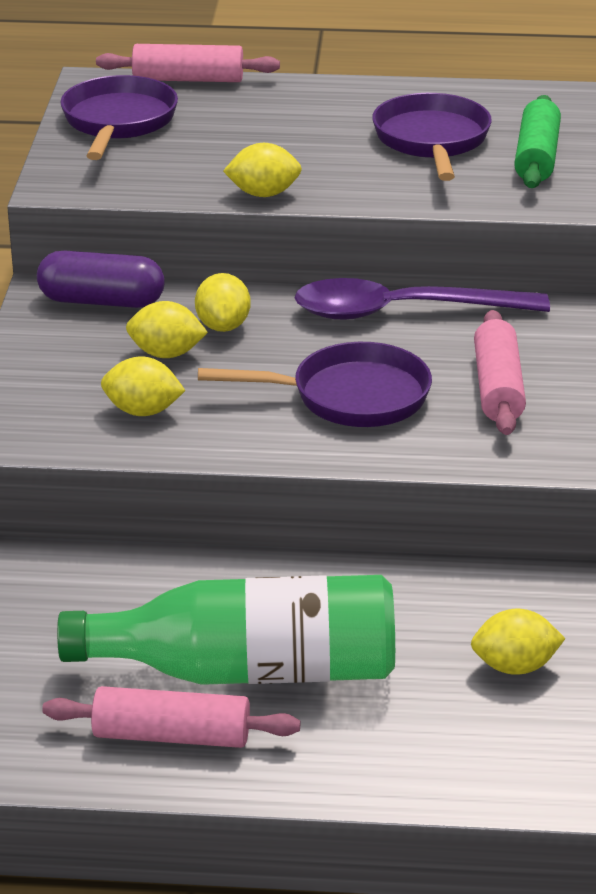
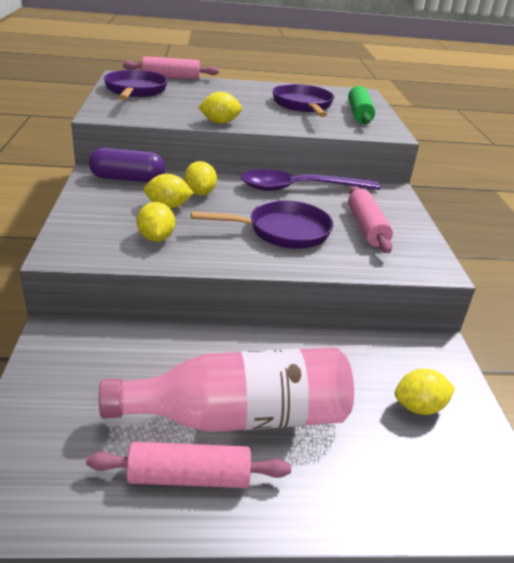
camera: 10 degrees left, 0 degrees up
(143, 411) = (156, 238): yellow lemon -> yellow lemon turned 75 degrees clockwise
(249, 671) = (240, 416): green bottle -> pink bottle

